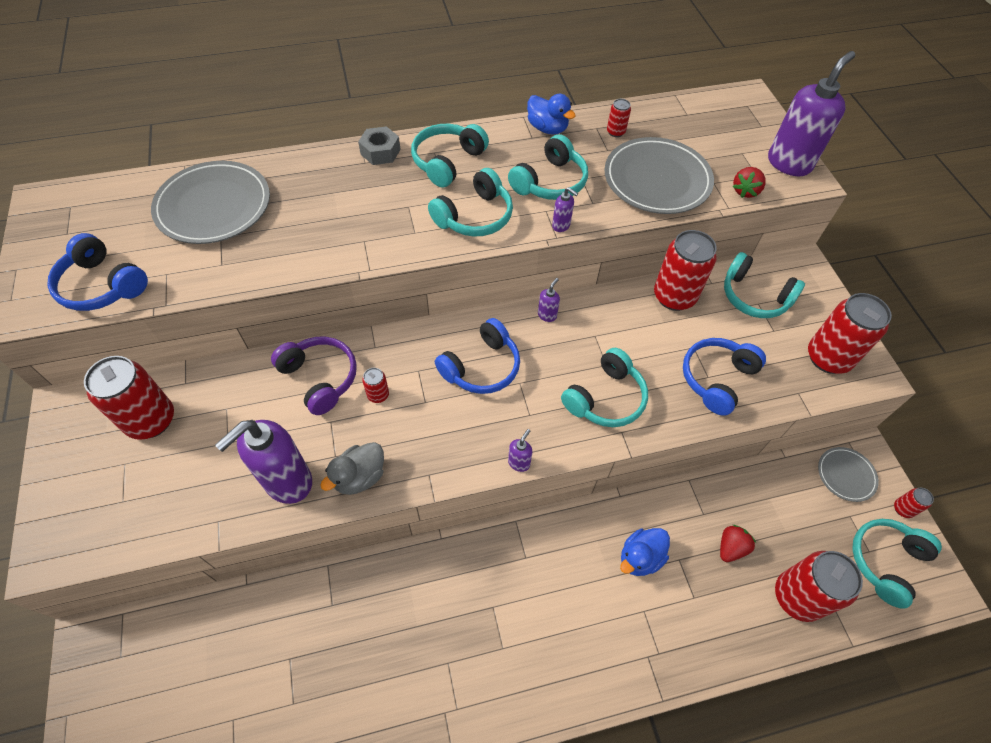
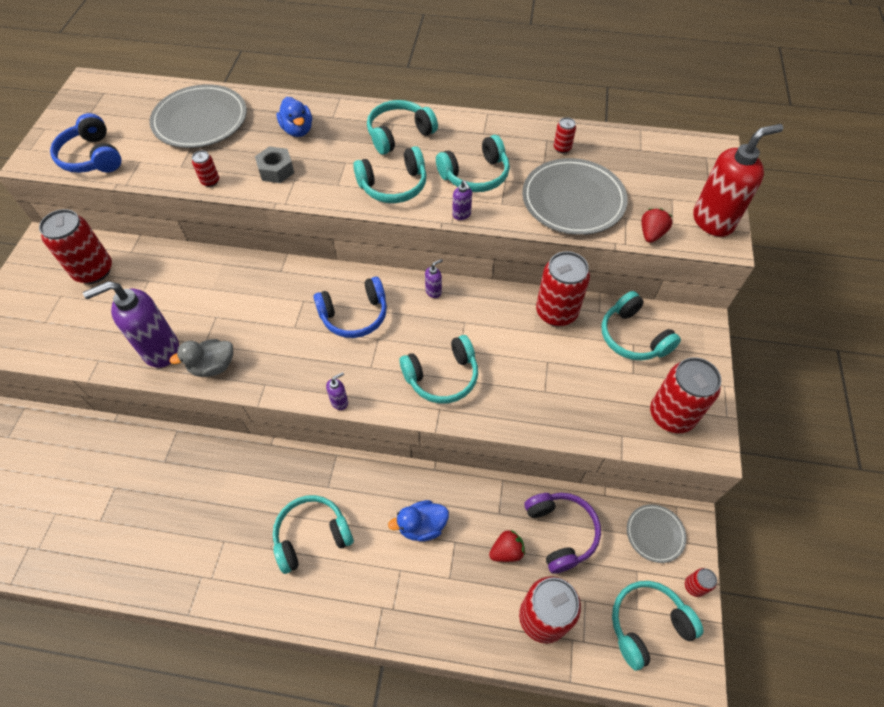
camera: 25 degrees right, 0 degrees up
(320, 378) = (226, 281): purple headphones -> purple headphones (560, 532)
(378, 395) = (262, 309): red can -> red can (210, 181)
(380, 152) = (350, 112): grey nut -> grey nut (276, 170)
(538, 615) = (312, 536): none -> turquoise headphones
(547, 128) = (502, 129): blue duck -> blue duck (298, 130)
(717, 379) = (552, 396): blue headphones -> none
(745, 191) = (651, 234): red strawberry -> red strawberry turned 150 degrees clockwise
(789, 163) = (713, 221): purple soap dispenser -> red soap dispenser

